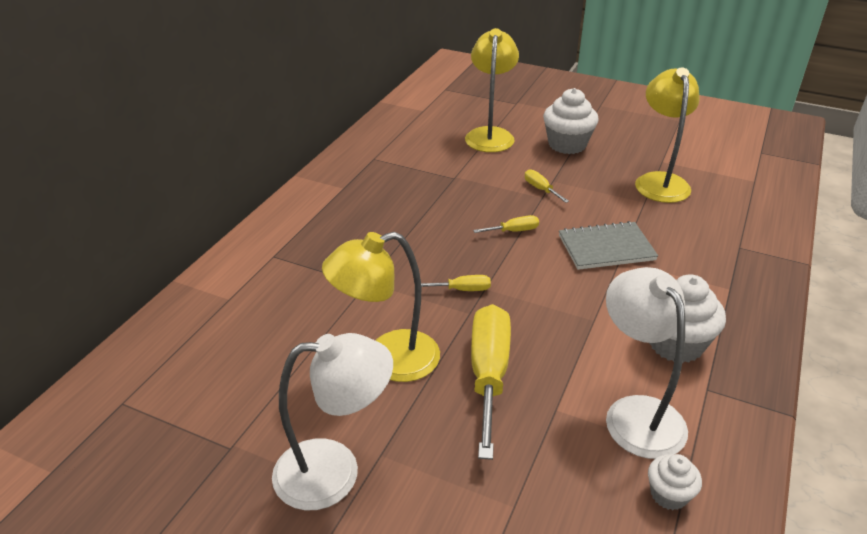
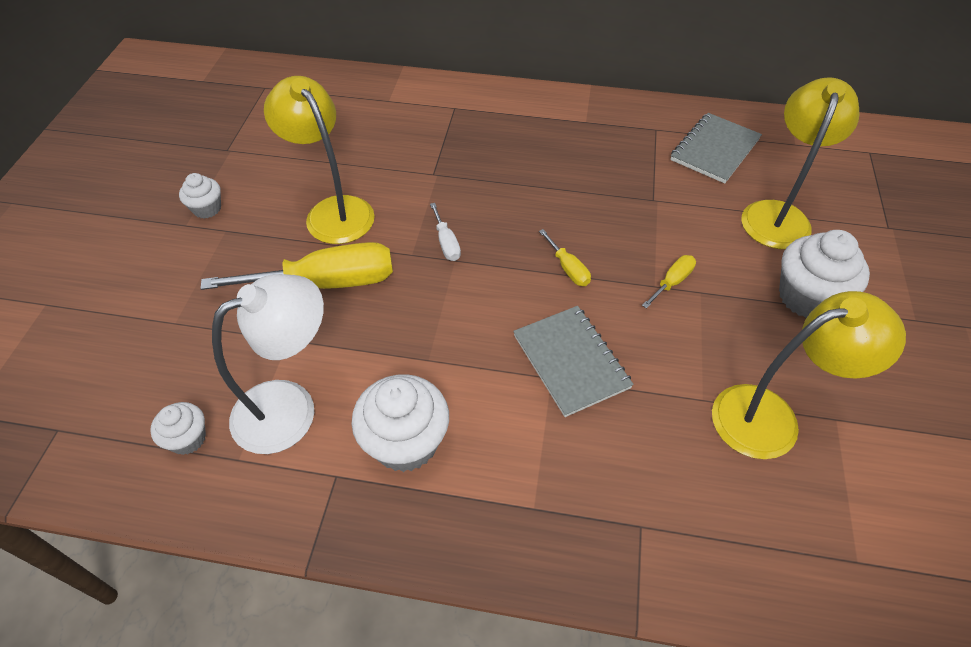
camera: 75 degrees right, 15 degrees up
(335, 471) = (207, 209): white lamp -> white cupcake
(412, 140) = (714, 150): none -> grey notebook
(462, 290) = (446, 243): yellow screwdriver -> white screwdriver
(490, 135) = (777, 214): yellow lamp -> yellow lamp turned 60 degrees counterclockwise

